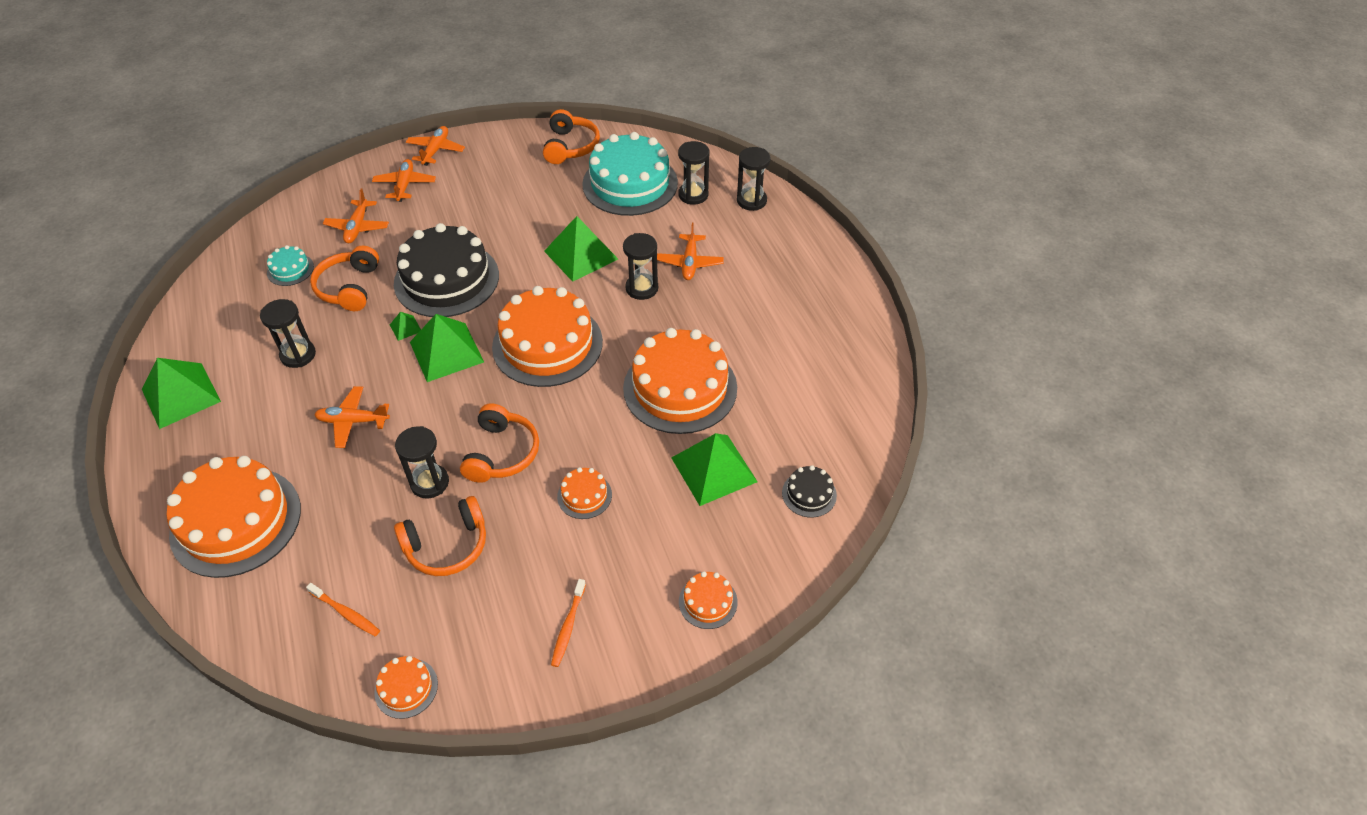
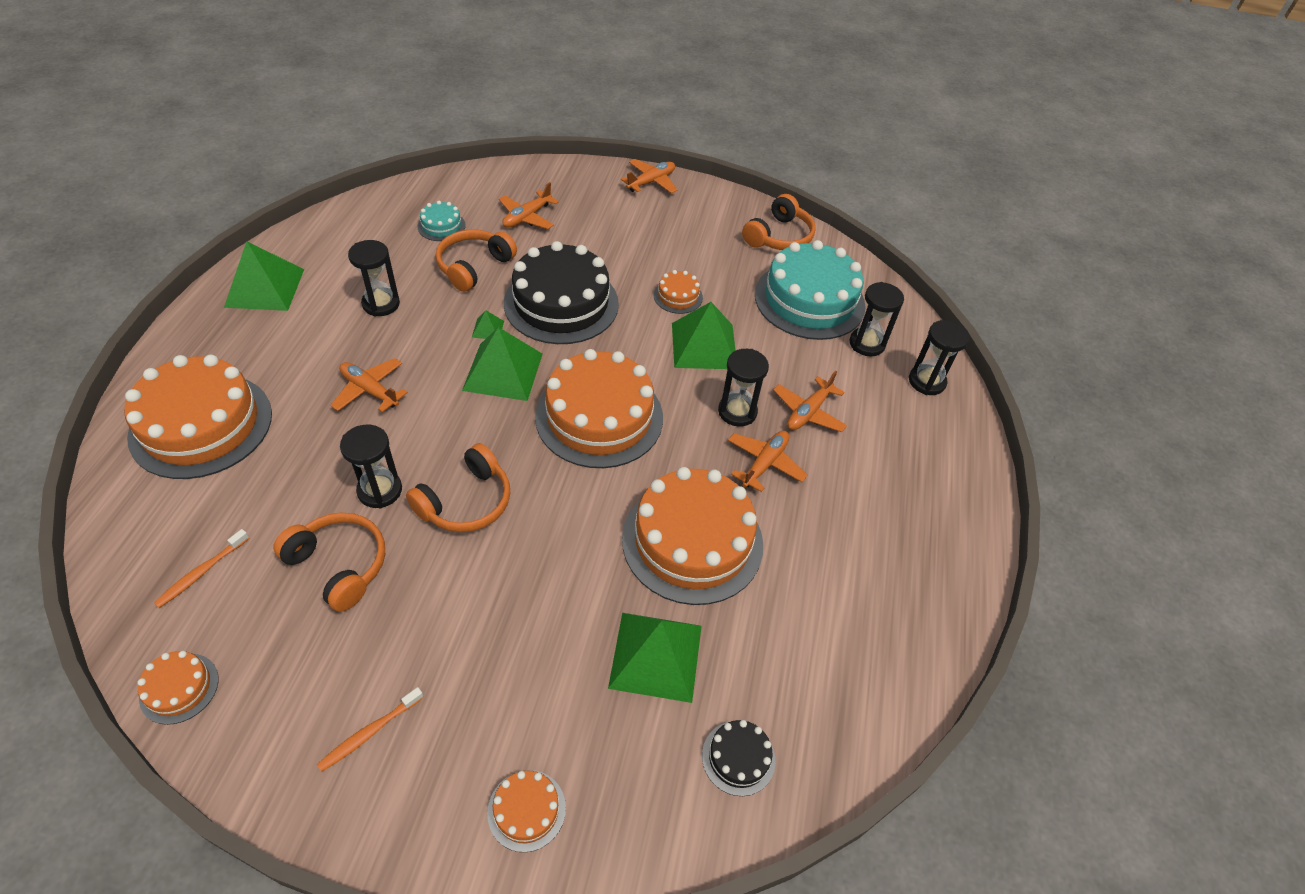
camera: 30 degrees right, 0 degrees up
(346, 613) = (201, 572): orange toothbrush -> orange toothbrush turned 60 degrees clockwise
(405, 185) = (598, 200): orange plane -> orange plane (764, 464)
(447, 546) = (339, 565): orange headphones -> orange headphones turned 150 degrees counterclockwise
(584, 495) = (504, 597): orange cake -> orange cake (678, 296)

